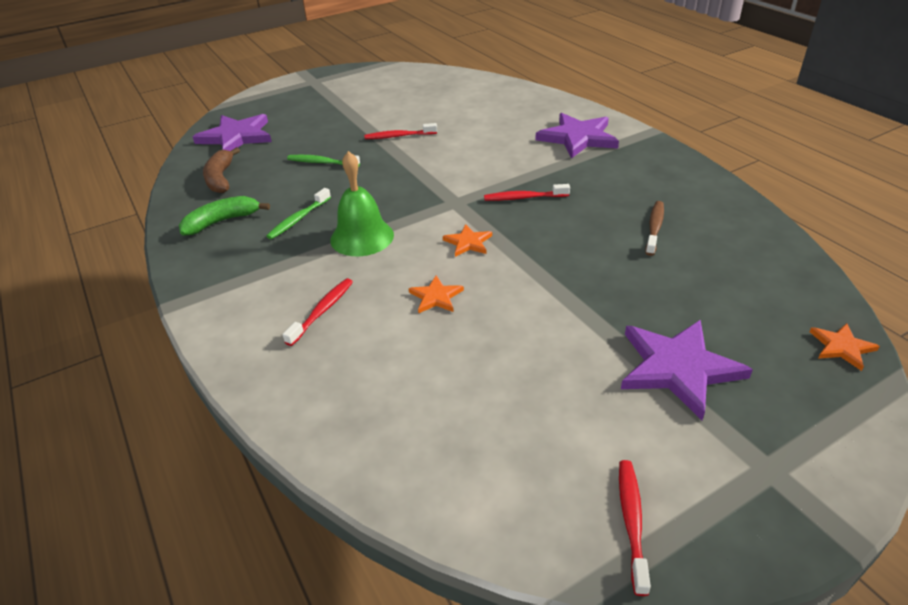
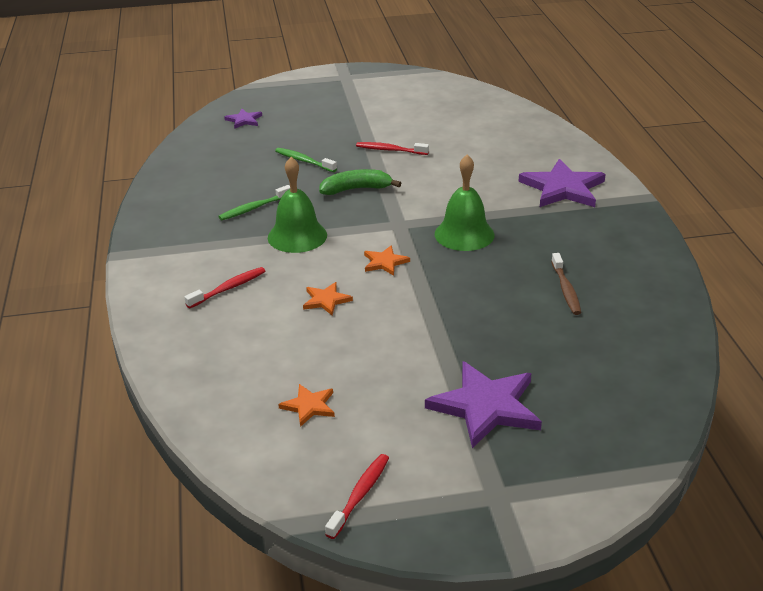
camera: 20 degrees right, 5 degrees down
(220, 178) = (210, 157): brown banana -> none
(222, 221) = (191, 196): green banana -> green banana (356, 189)
(236, 137) = (244, 120): purple star -> purple star, size x0.50
(523, 198) = (464, 234): red toothbrush -> green bell
(654, 228) = (566, 290): brown toothbrush -> brown toothbrush turned 135 degrees clockwise
(841, 347) = (647, 430): orange star -> orange star (309, 406)

